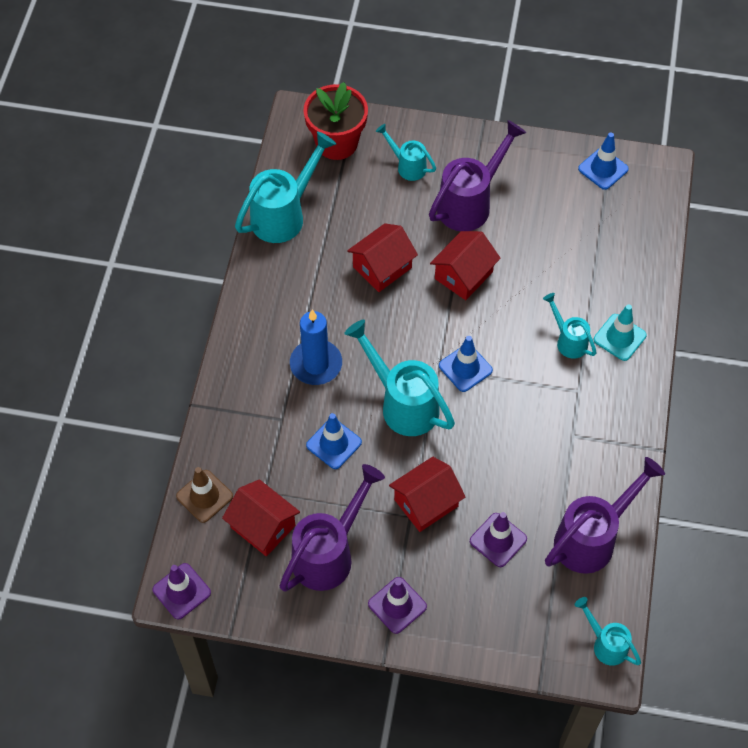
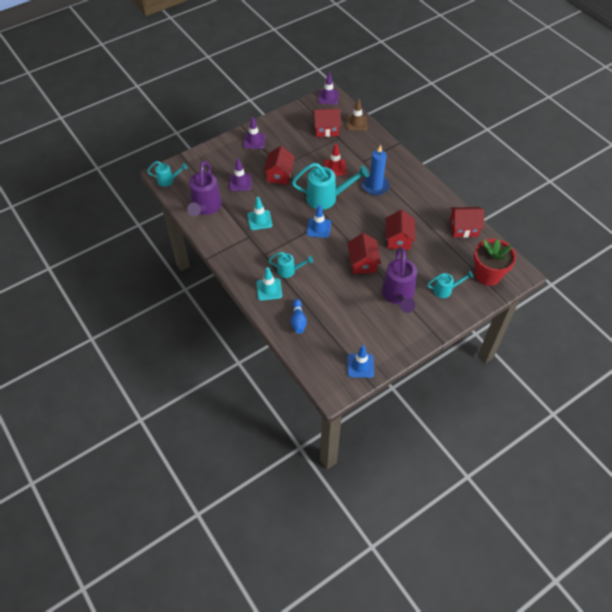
camera: 135 degrees right, 5 degrees down
(284, 214) = (463, 228): turquoise watering can -> red house
(329, 553) = (294, 138): purple watering can -> none
(334, 444) = (335, 168): blue traffic cone -> red traffic cone
(533, 449) = (259, 220): none -> turquoise traffic cone
(622, 270) = (298, 320): none -> blue bowling pin

